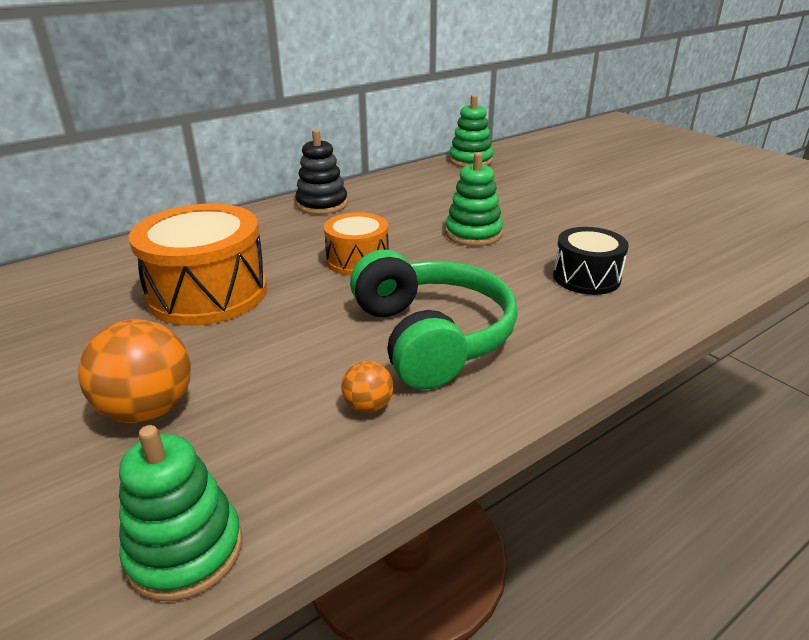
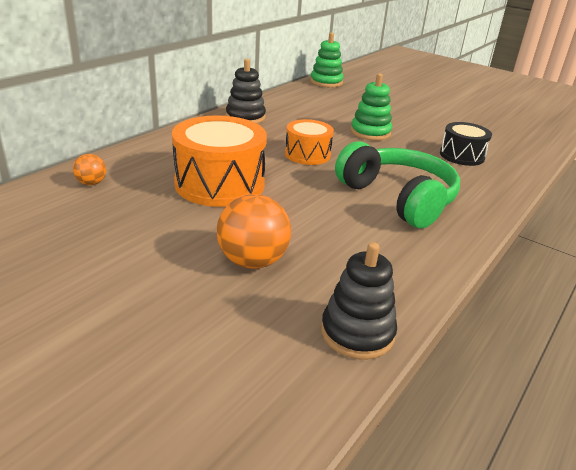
camera: 20 degrees left, 0 degrees up
(185, 551) = (357, 333): green stacking toy -> black stacking toy
(368, 406) = (394, 242): orange ball -> orange ball (91, 183)

